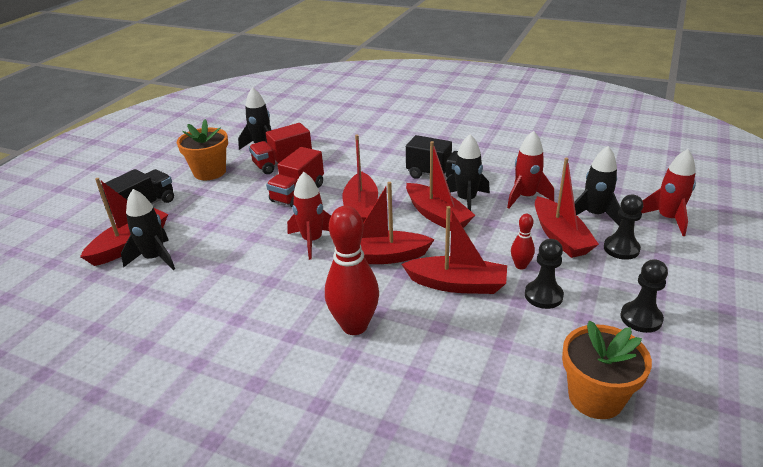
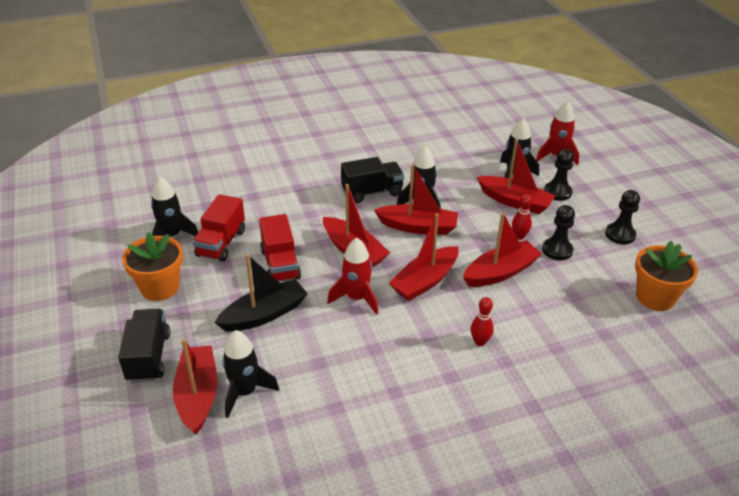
camera: 45 degrees left, 5 degrees up
(239, 218) = (264, 314): none -> black boat
(354, 326) = (480, 342): red bowling pin -> red bowling pin, size x0.49
(525, 197) = (456, 181): red rocket -> none

